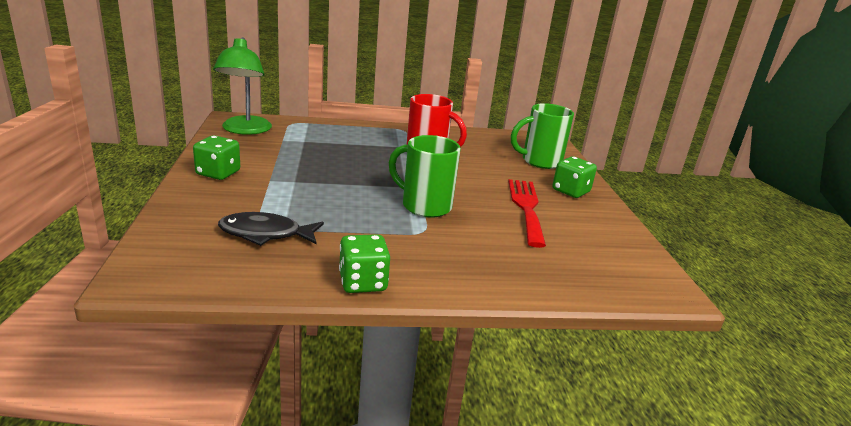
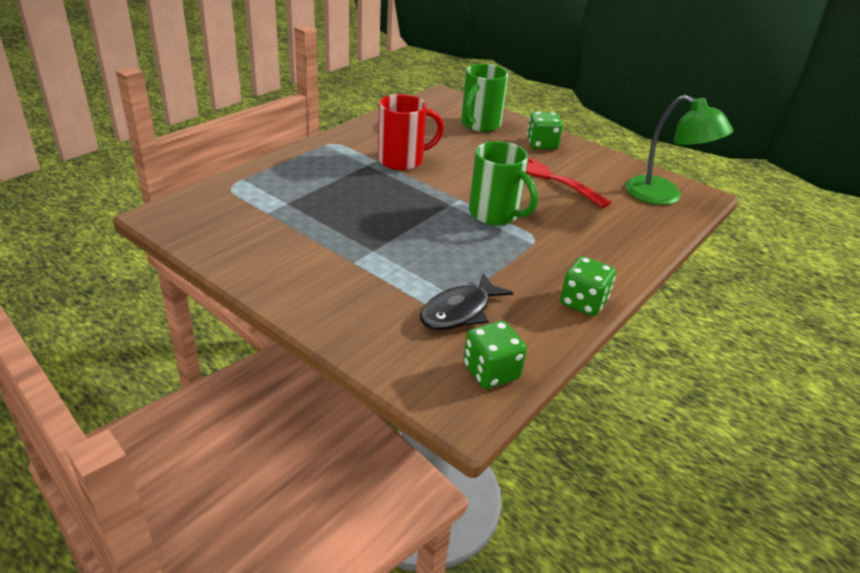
camera: 45 degrees left, 10 degrees up
(218, 173) = (300, 283): green dice -> green dice (491, 372)
(245, 130) = (209, 221): green lamp -> green lamp (664, 196)
(424, 206) = (495, 214): green mug -> green mug turned 120 degrees counterclockwise

